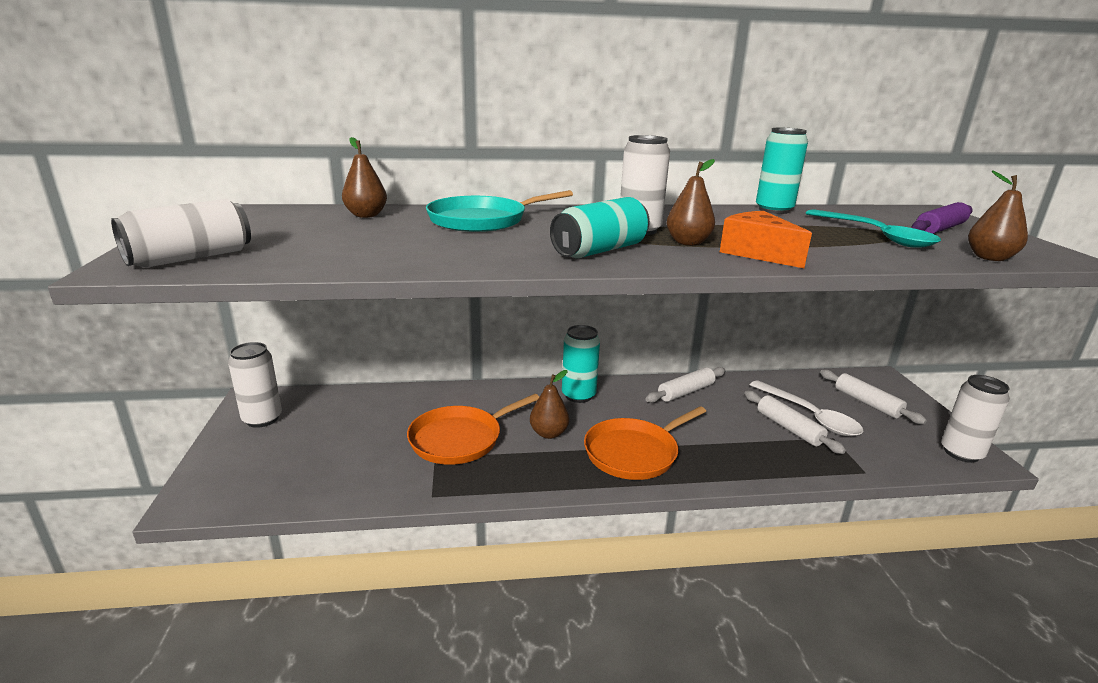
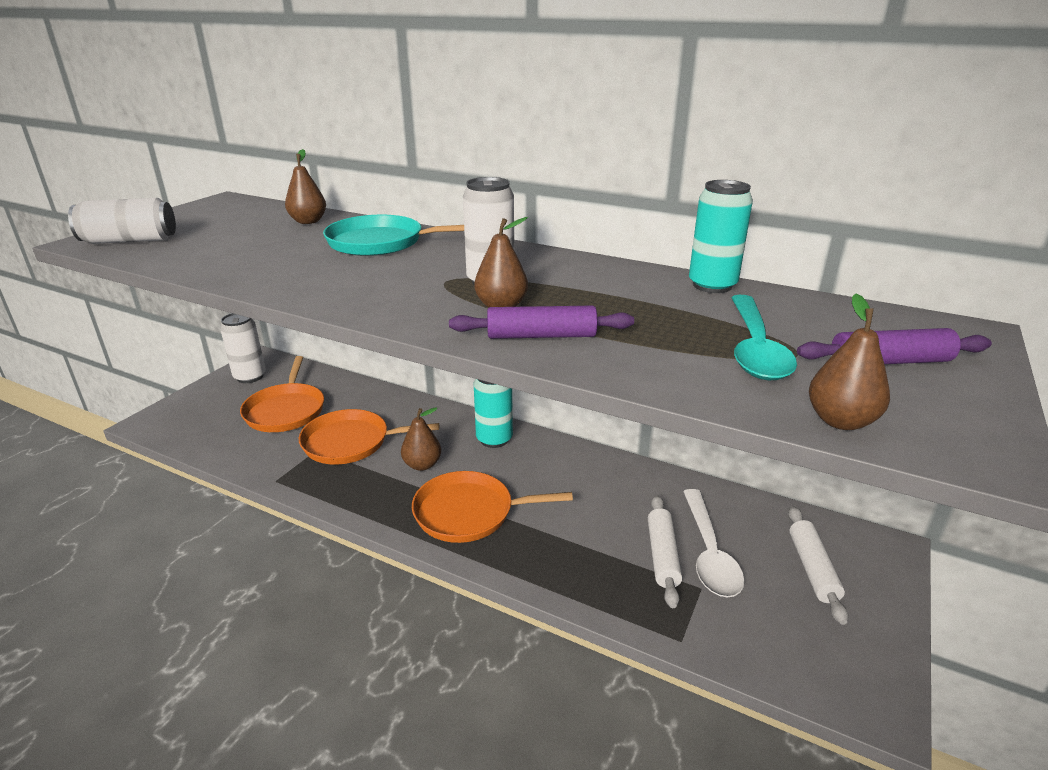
camera: 35 degrees right, 5 degrees up
(352, 435) = (286, 410): none -> orange pan
(600, 250) = (399, 296): turquoise can -> none
(686, 392) = (603, 473): white rolling pin -> none
(757, 253) = (541, 336): orange cheese -> purple rolling pin
(961, 453) = (854, 683): white can -> none

